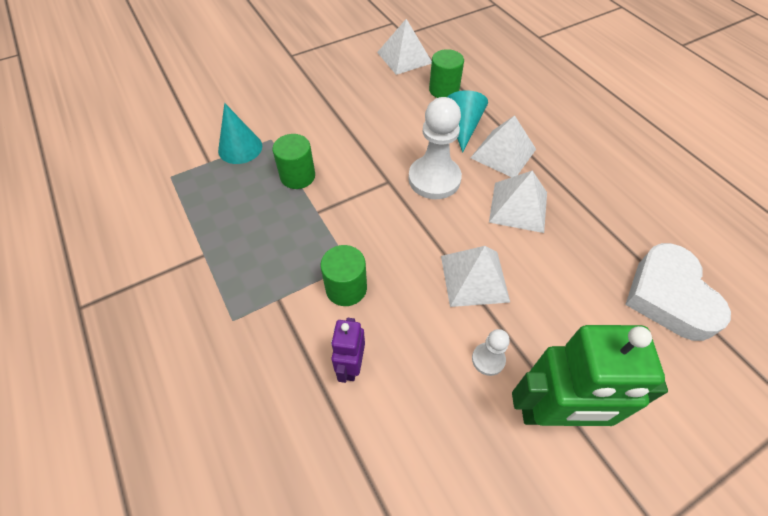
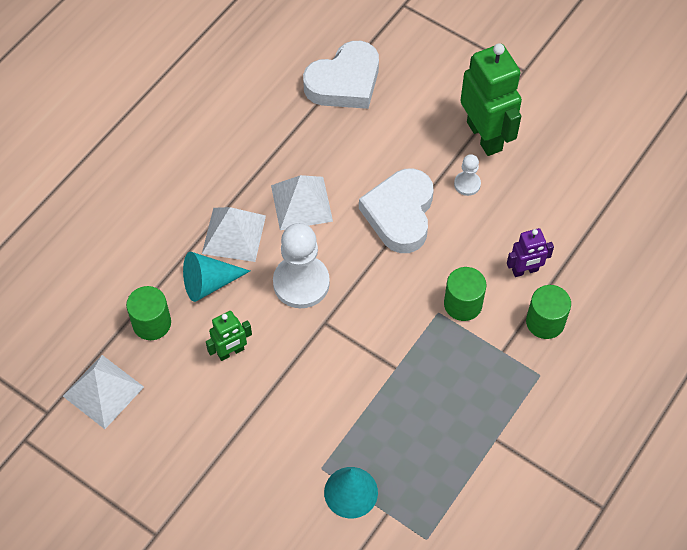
camera: 115 degrees left, 5 degrees up
(297, 176) = (361, 409): green cylinder -> green cylinder (545, 322)
(395, 121) = (231, 352): none -> green robot
(474, 278) = (400, 214): white pyramid -> white heart

